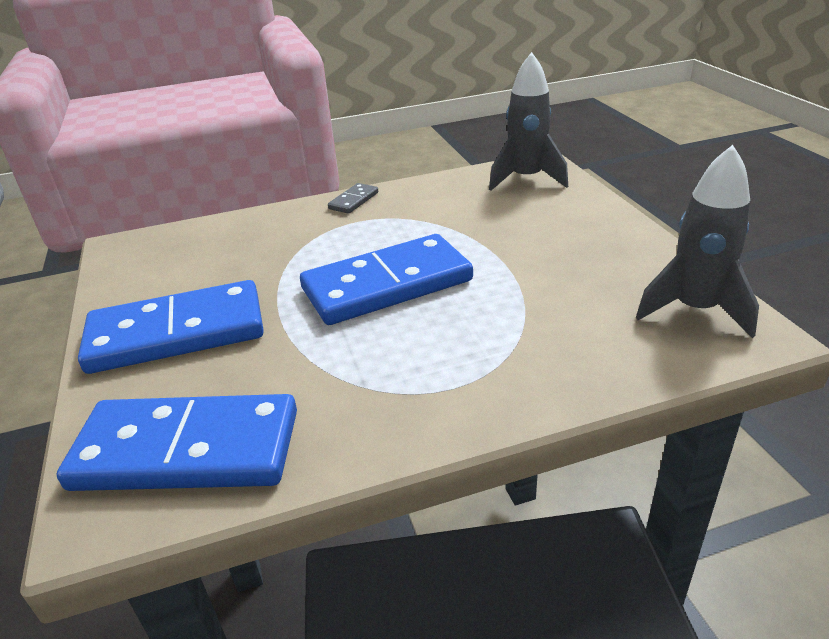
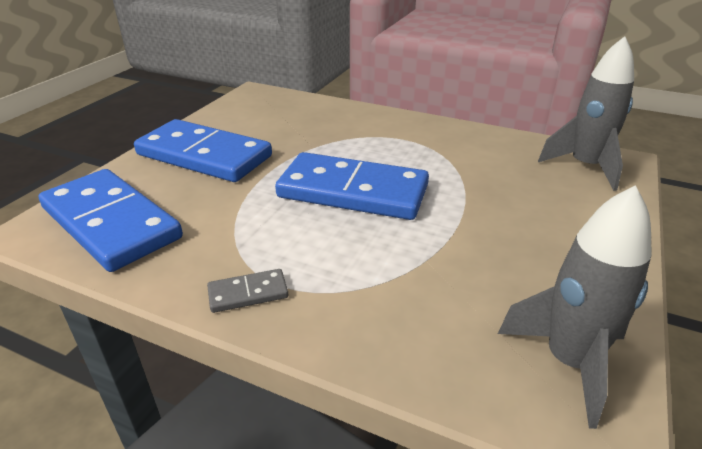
camera: 40 degrees right, 0 degrees up
(354, 201) = (422, 124): grey domino -> grey domino (248, 293)

